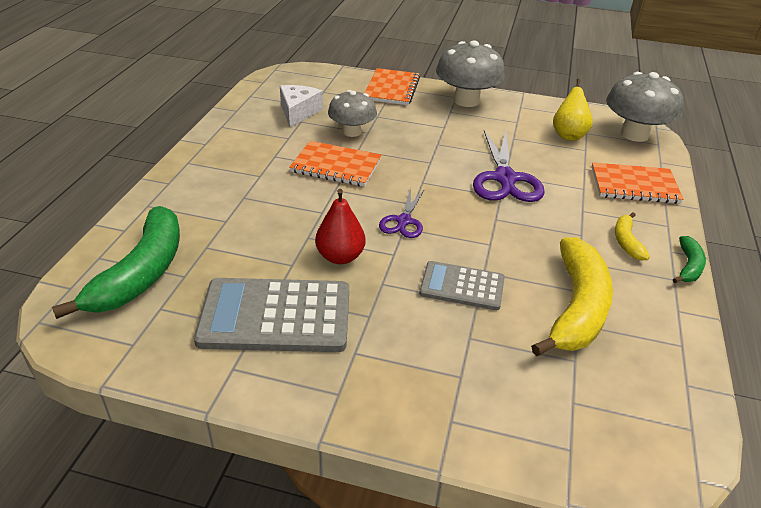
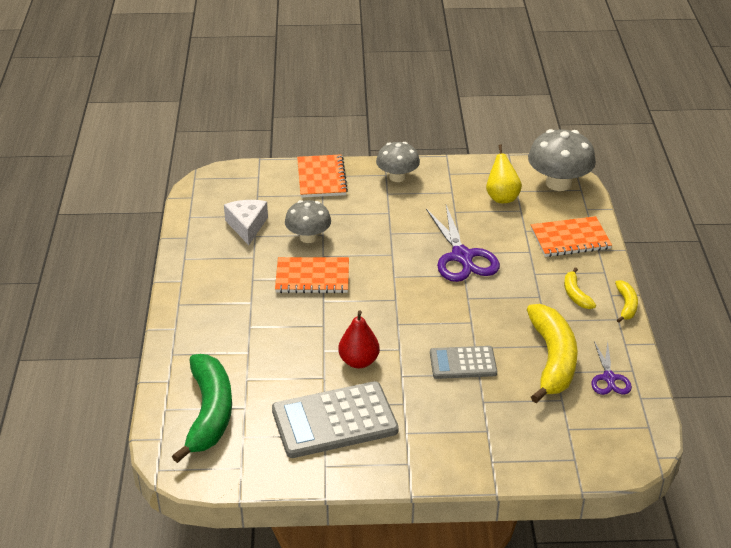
camera: 15 degrees left, 0 degrees up
(403, 221) = (394, 317): purple scissors -> purple scissors (609, 378)
(466, 100) = (397, 177): grey mushroom -> grey mushroom, size x0.66
(688, 266) = (626, 305): green banana -> yellow banana

